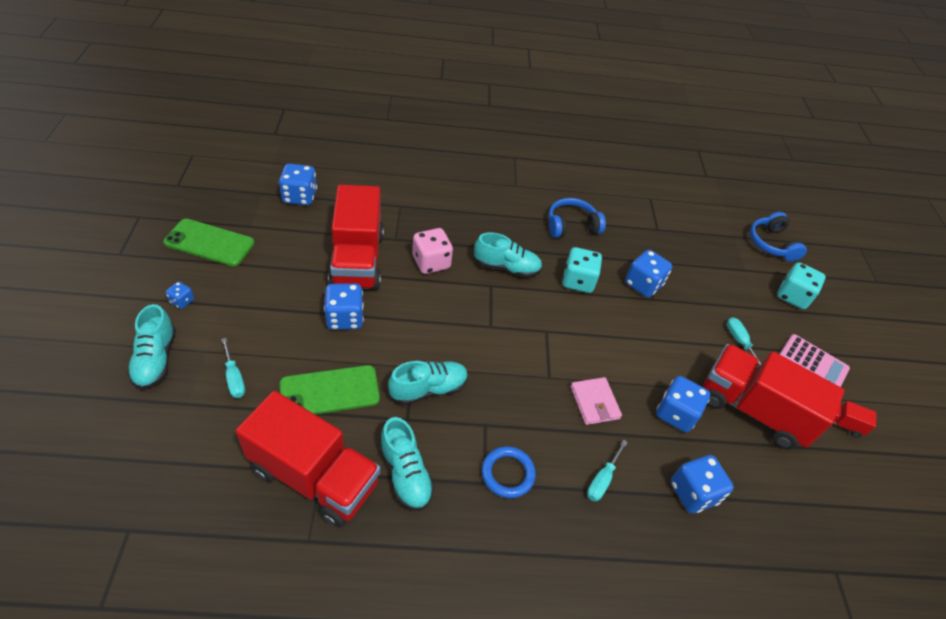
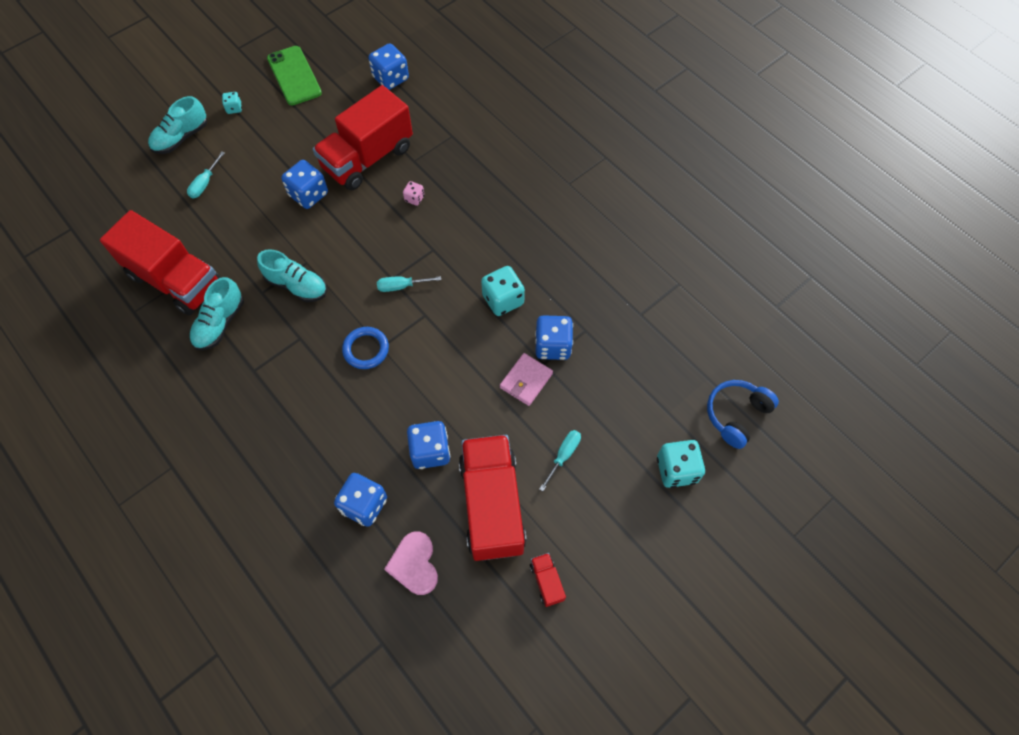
camera: 55 degrees right, 15 degrees up
(182, 301) = (234, 108): blue dice -> turquoise dice
(314, 476) = (176, 280): red truck -> red truck turned 45 degrees counterclockwise
(330, 392) = (242, 236): green phone -> none
(431, 262) = (414, 198): pink dice -> pink dice, size x0.52
(506, 267) = (463, 245): turquoise shoe -> none
(507, 473) = (272, 379): blue ring -> blue ring (366, 349)
(571, 226) = (565, 253): blue headphones -> none
(594, 402) = (386, 391): pink wallet -> pink wallet (526, 380)
(602, 479) = (321, 438): turquoise screwdriver -> turquoise screwdriver (402, 286)
(774, 496) = (414, 564): none -> pink heart
(813, 363) = (601, 527): pink calculator -> none

